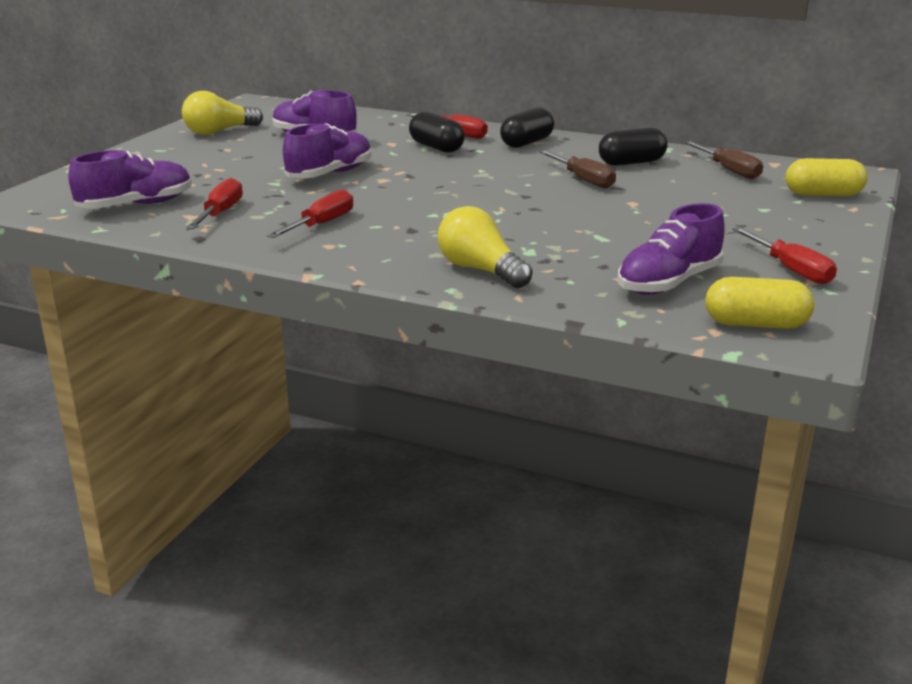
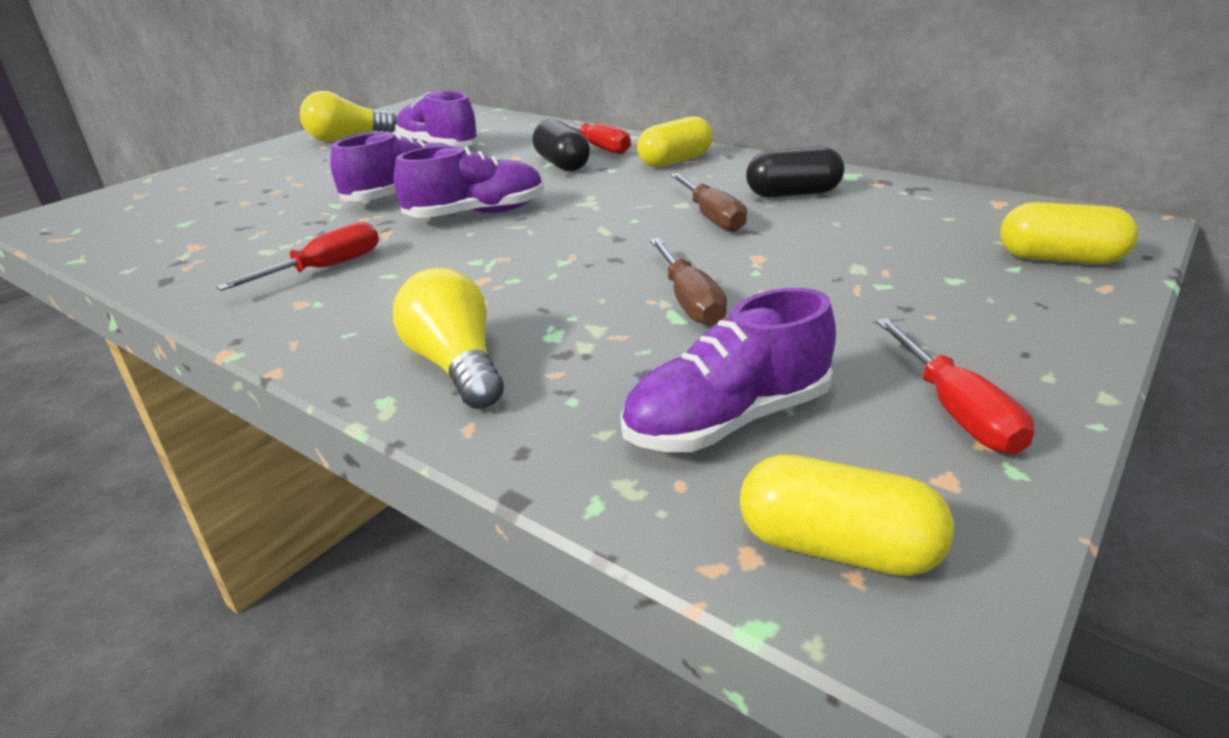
camera: 15 degrees right, 5 degrees up
(136, 205) = (154, 228): purple shoe -> purple shoe (476, 214)
(220, 213) = (229, 244): red screwdriver -> none
(526, 143) = (675, 161): black capsule -> yellow capsule
(729, 170) = (925, 211): brown screwdriver -> brown screwdriver (689, 301)

